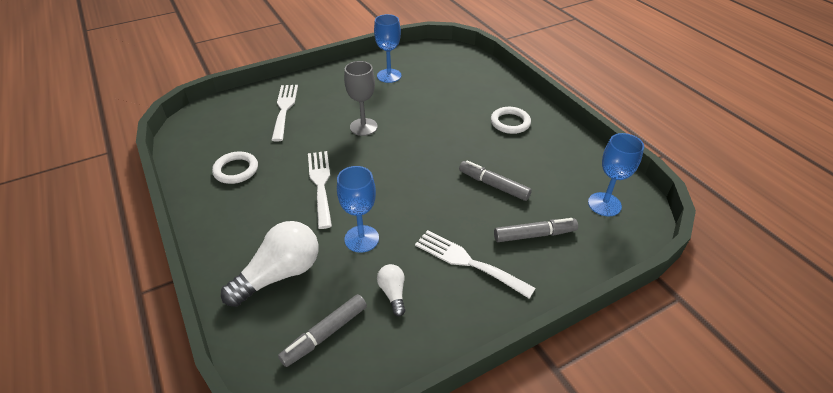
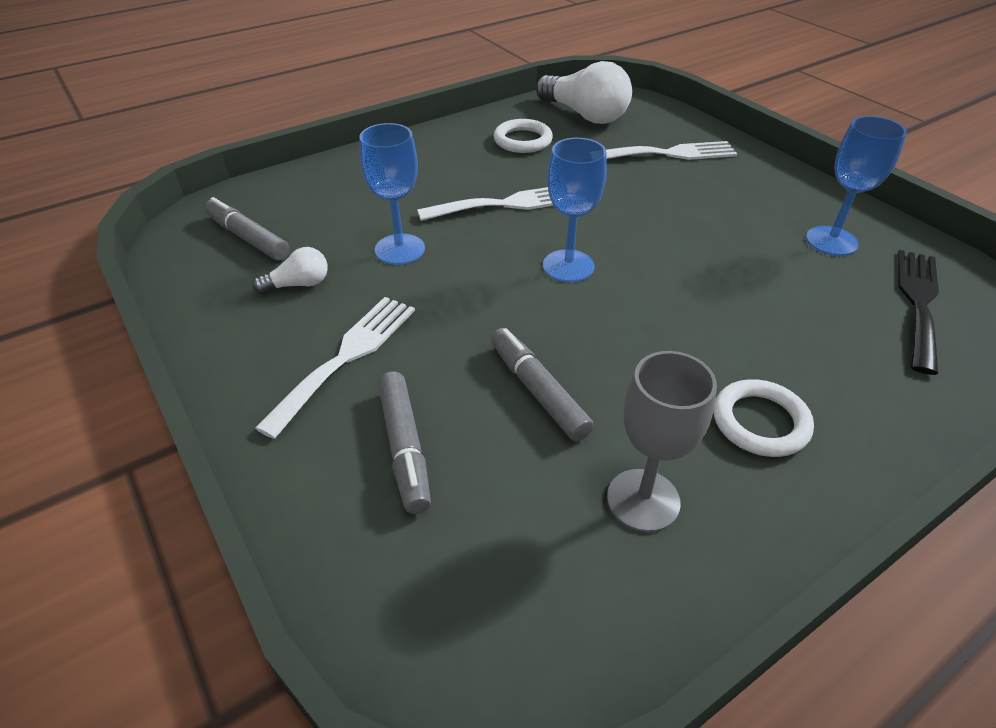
camera: 85 degrees right, 0 degrees up
(280, 274) = (344, 196): white light bulb -> white light bulb (585, 115)
(363, 127) = (656, 227): grey goblet -> grey goblet (643, 500)
(438, 66) = (918, 302): none -> black fork
(493, 185) = (538, 390): grey marker -> grey marker turned 60 degrees counterclockwise
(604, 204) = (503, 590): blue goblet -> blue goblet (568, 266)

